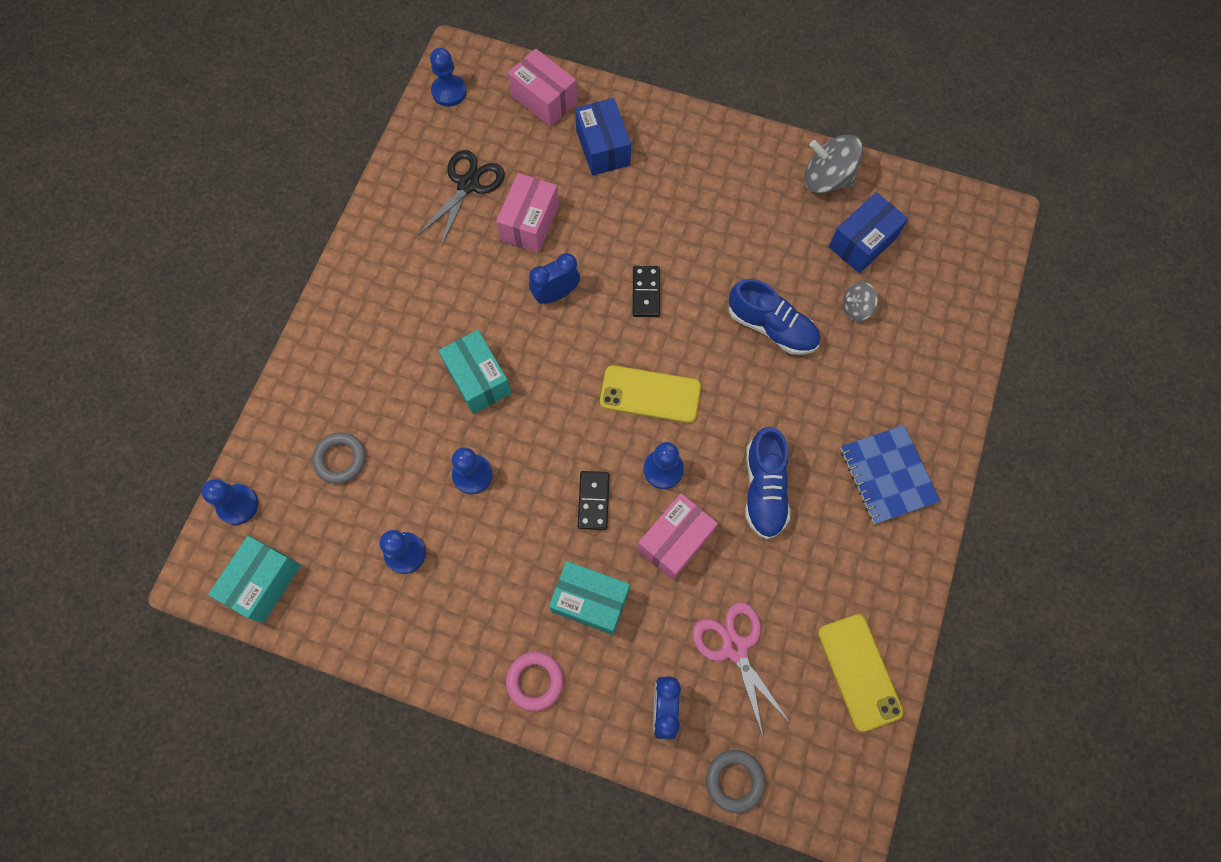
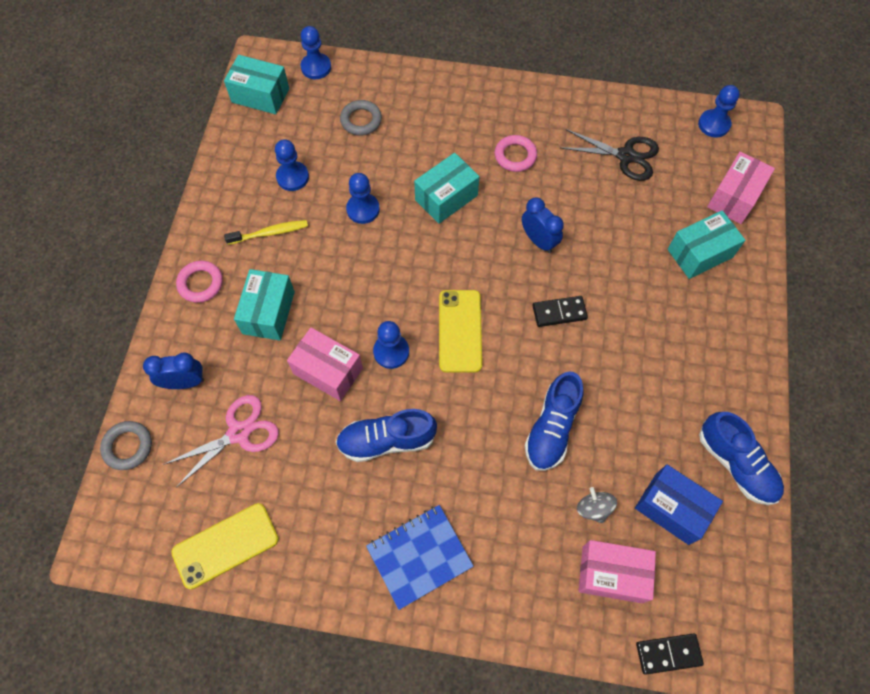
camera: 80 degrees right, 5 degrees down
(439, 295) = (515, 156): none -> pink ring
(481, 589) = (270, 233): none -> yellow toothbrush
(530, 223) = (603, 209): pink box -> pink box (612, 574)
(593, 501) = (354, 301): black domino -> black domino (668, 654)
(603, 148) = (699, 253): blue box -> turquoise box
(827, 179) = (736, 464): grey spinning top -> blue shoe

